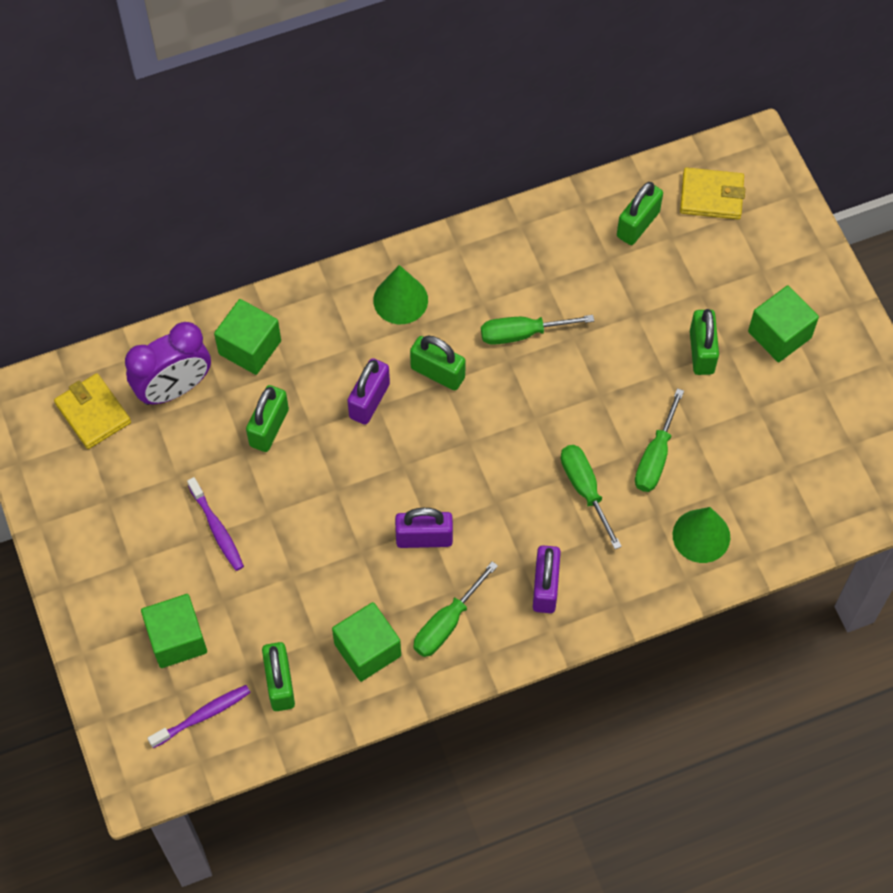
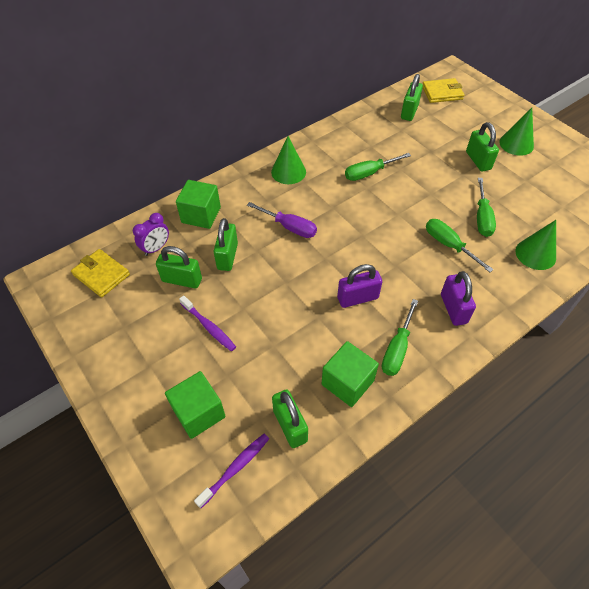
camera: 15 degrees left, 10 degrees down
(174, 389) = (156, 248): purple clock -> purple clock, size x0.59
(369, 401) = (289, 227): purple padlock -> purple screwdriver
(437, 373) = (326, 203): green padlock -> green padlock (182, 280)
(779, 334) = (516, 144): green cube -> green cone

